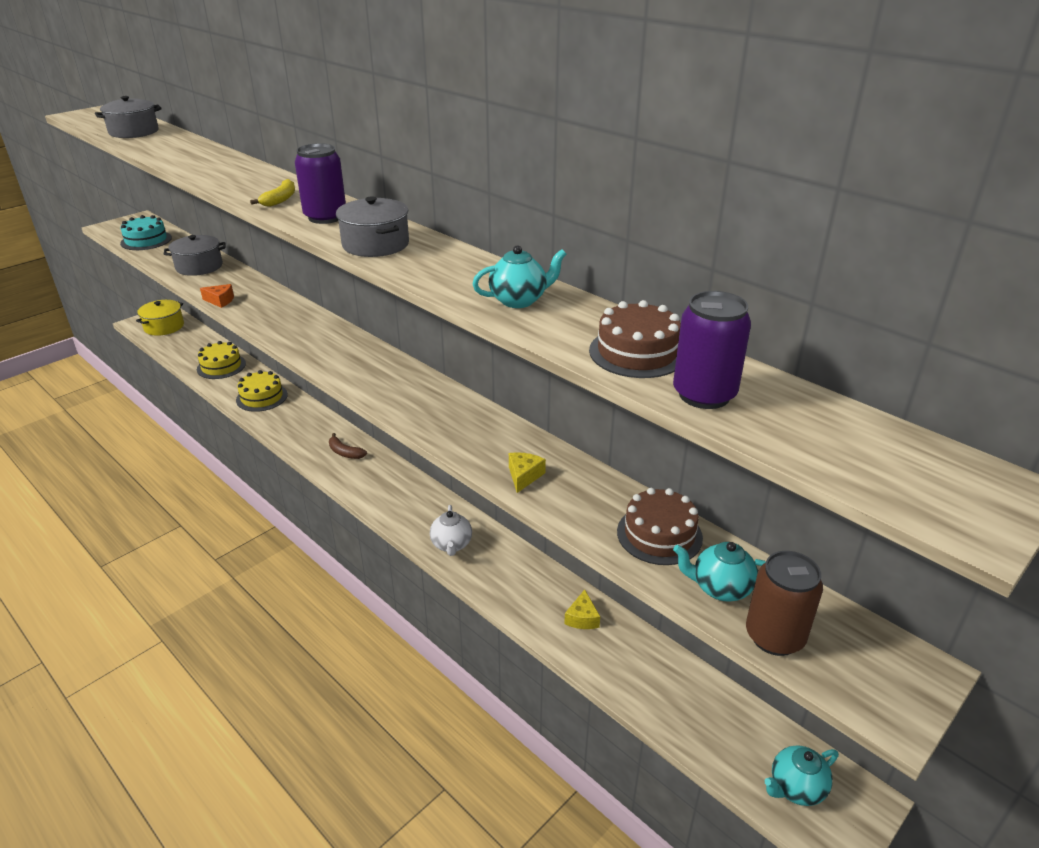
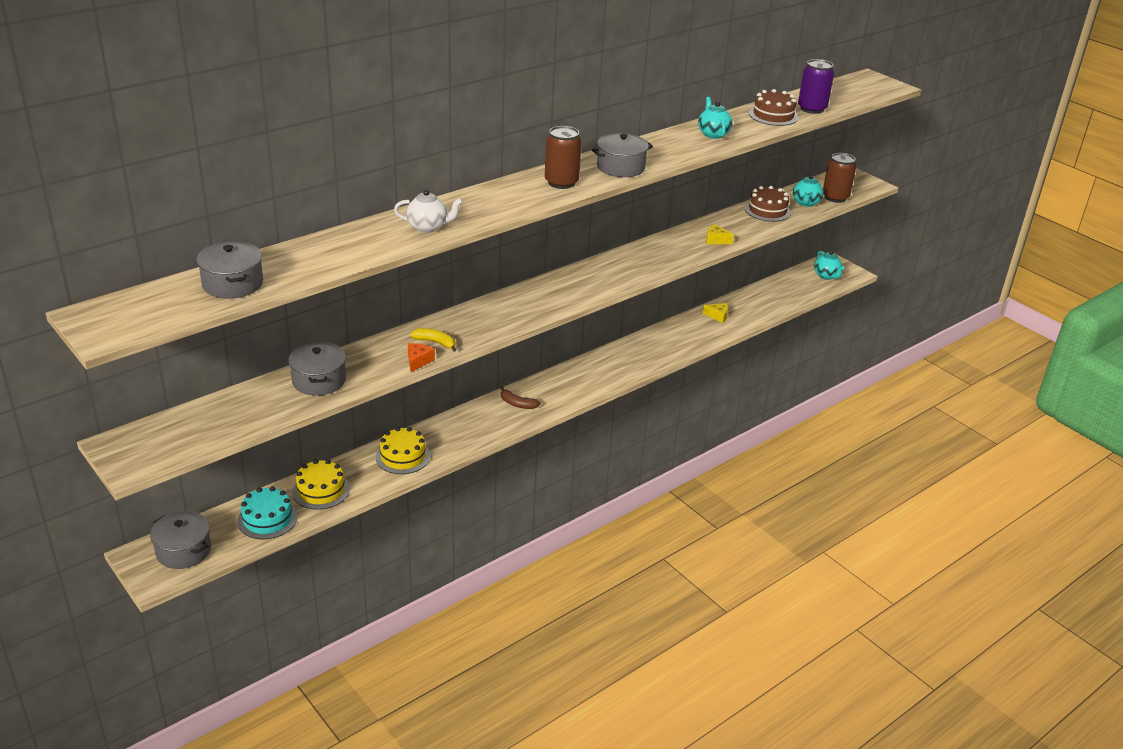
camera: 85 degrees left, 0 degrees up
(146, 240) = (208, 427): turquoise cake -> turquoise cake (267, 519)
(164, 327) = (183, 551): yellow pot -> grey pot
(280, 200) = (514, 199): yellow banana -> yellow banana (435, 342)
(325, 217) = (561, 182): purple can -> brown can
(345, 452) = (517, 404): brown banana -> brown banana turned 75 degrees clockwise
(451, 545) = (646, 358): white teapot -> white teapot (428, 227)

